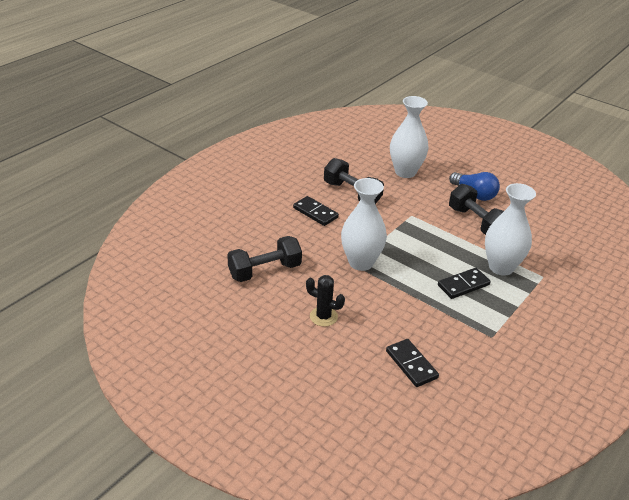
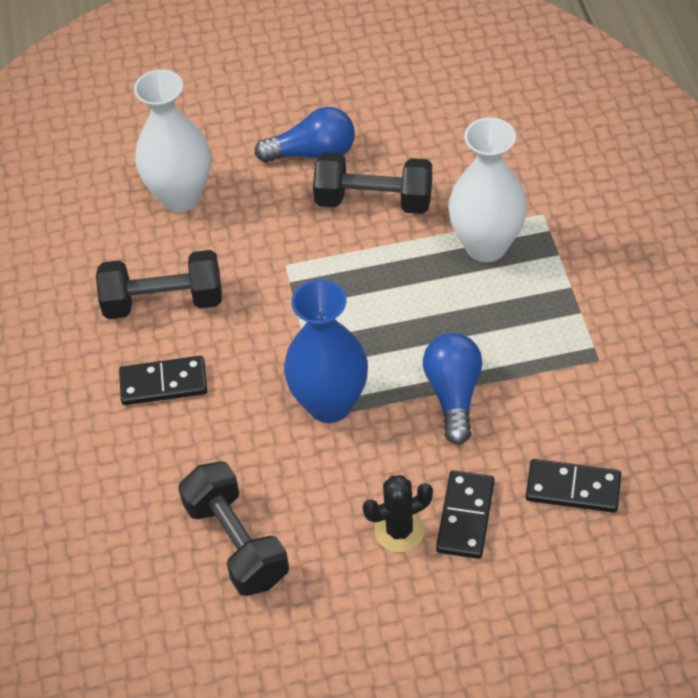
camera: 45 degrees left, 15 degrees up
(265, 271) = (236, 543): black dumbbell -> black dumbbell turned 45 degrees counterclockwise
(361, 262) = (329, 404): white vase -> blue vase
(412, 297) = (453, 394): none -> blue light bulb
(463, 285) = (481, 316): black domino -> black domino (465, 516)

